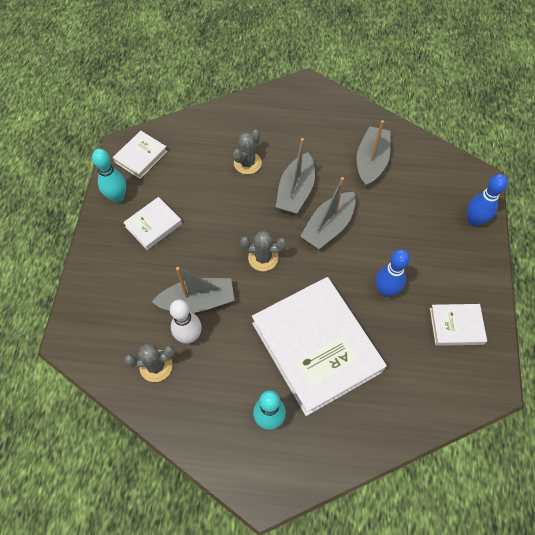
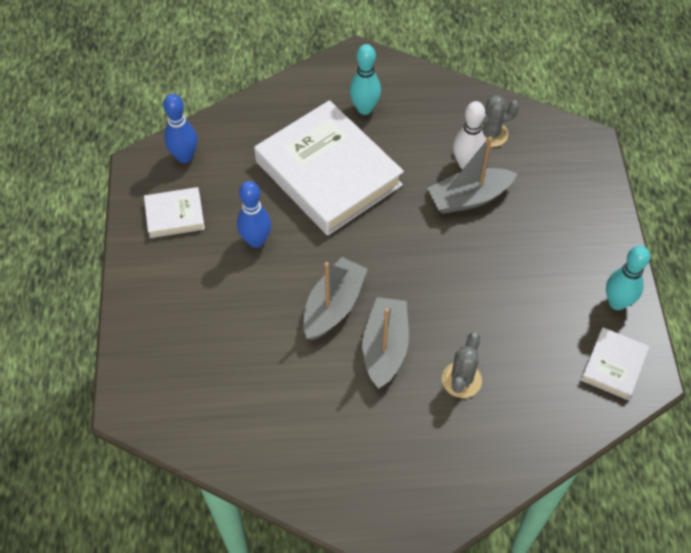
camera: 170 degrees right, 5 degrees down
(153, 225) = (554, 274): white book -> none
(263, 258) = (407, 255): grey cactus -> none
(371, 162) = (285, 410): grey boat -> none
(474, 221) = (142, 343): blue bowling pin -> blue bowling pin (184, 157)

